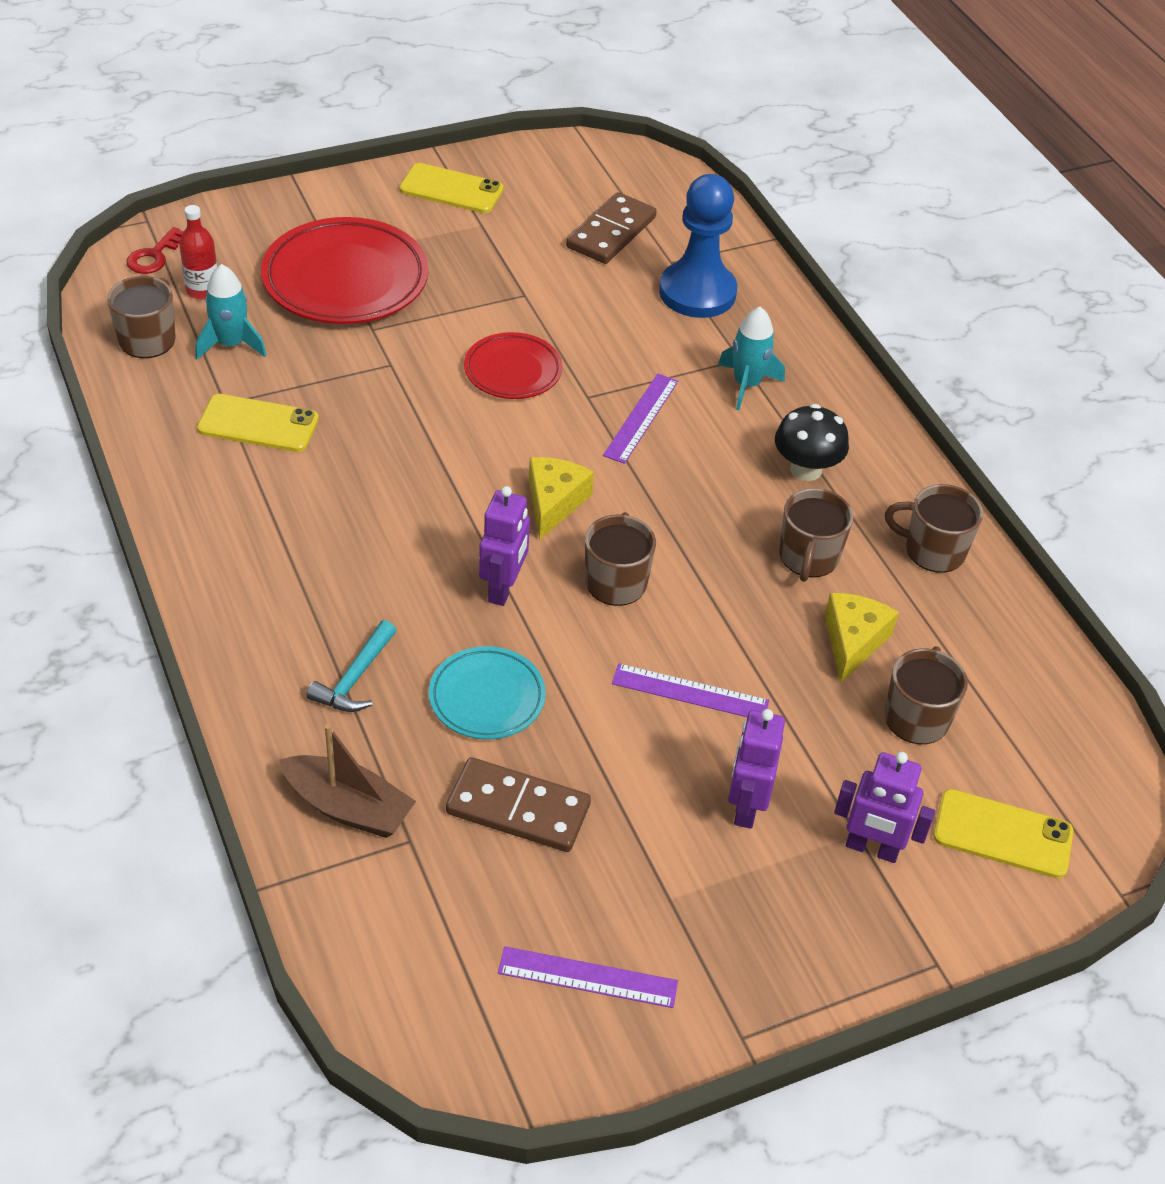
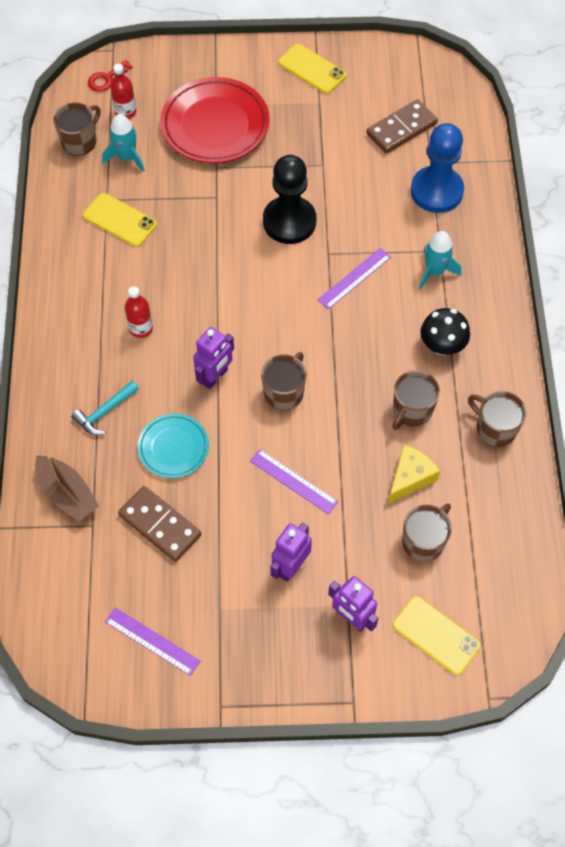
camera: 25 degrees right, 15 degrees up
(358, 554) = (141, 328): none -> red bottle
(513, 371) = (289, 221): red plate -> black pawn
(554, 503) = (272, 325): yellow cheese -> none

